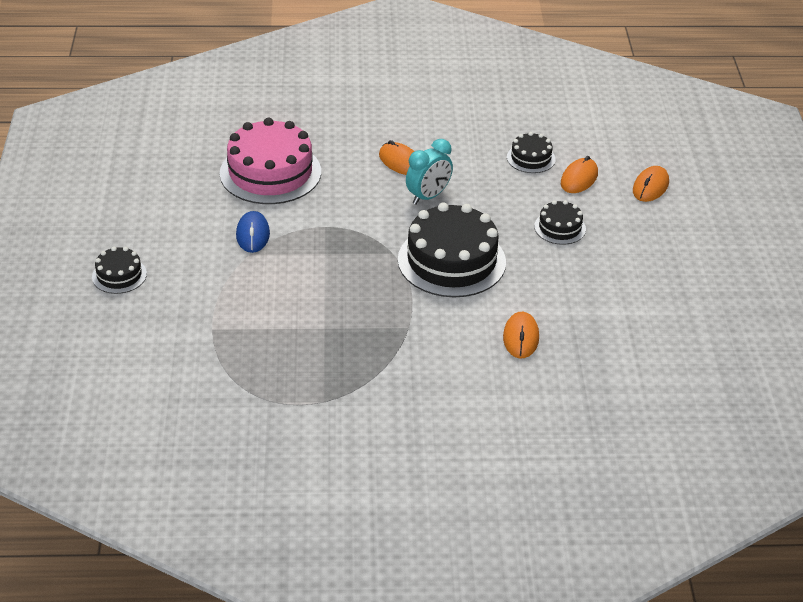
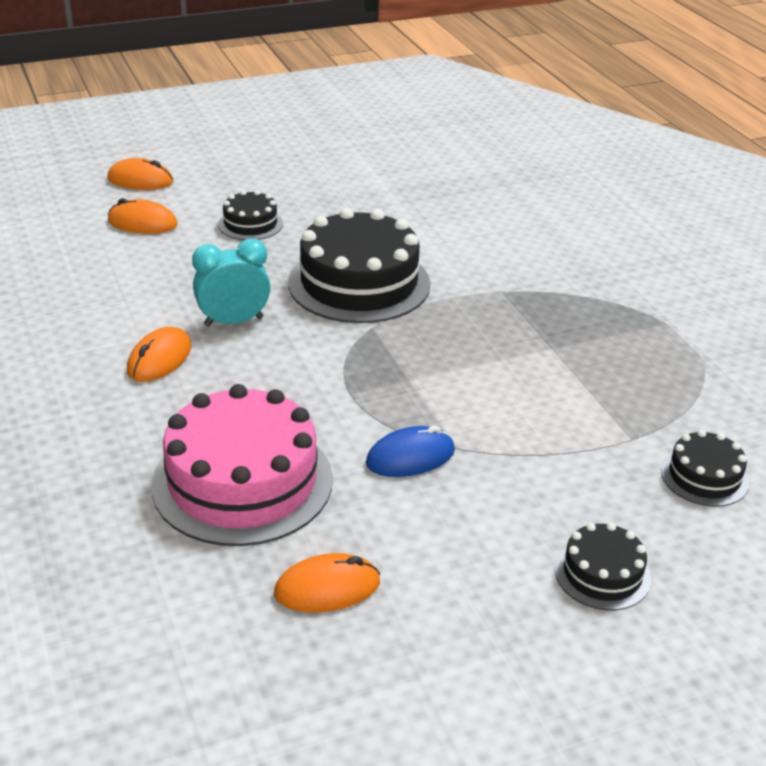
camera: 110 degrees left, 5 degrees down
(428, 196) = (233, 321): turquoise clock -> turquoise clock turned 45 degrees counterclockwise
(521, 337) = (459, 223): orange mouse -> orange mouse (327, 588)
(531, 158) = (109, 259): black cake -> black cake (704, 476)

